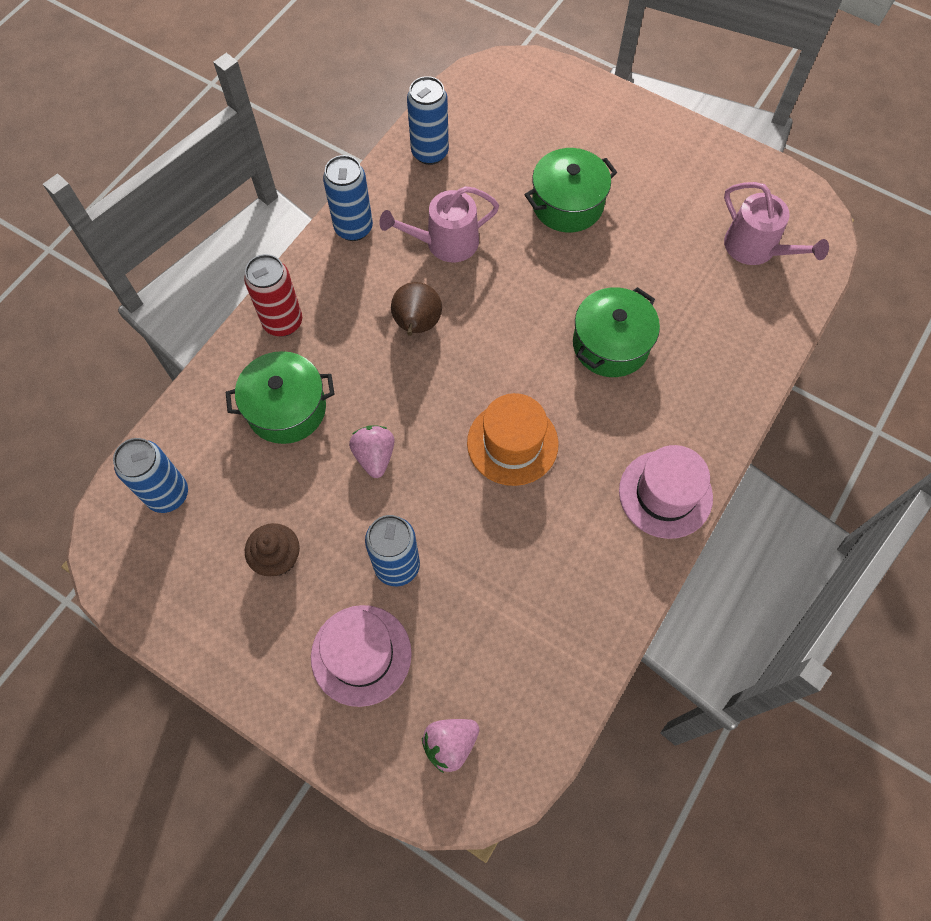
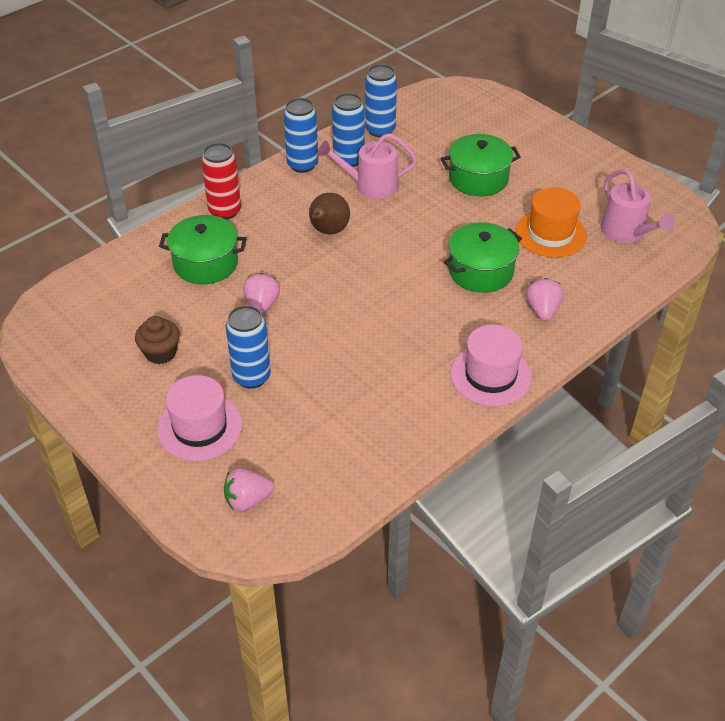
camera: 15 degrees right, 20 degrees down
(168, 494) = (94, 298): blue can -> blue can (348, 160)
(512, 443) = (375, 318): orange hat -> orange hat (550, 233)
(695, 386) = (542, 310): none -> pink strawberry

